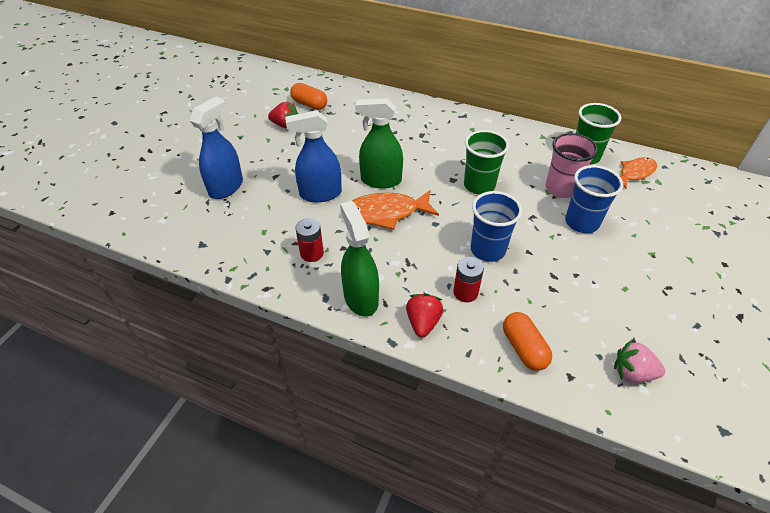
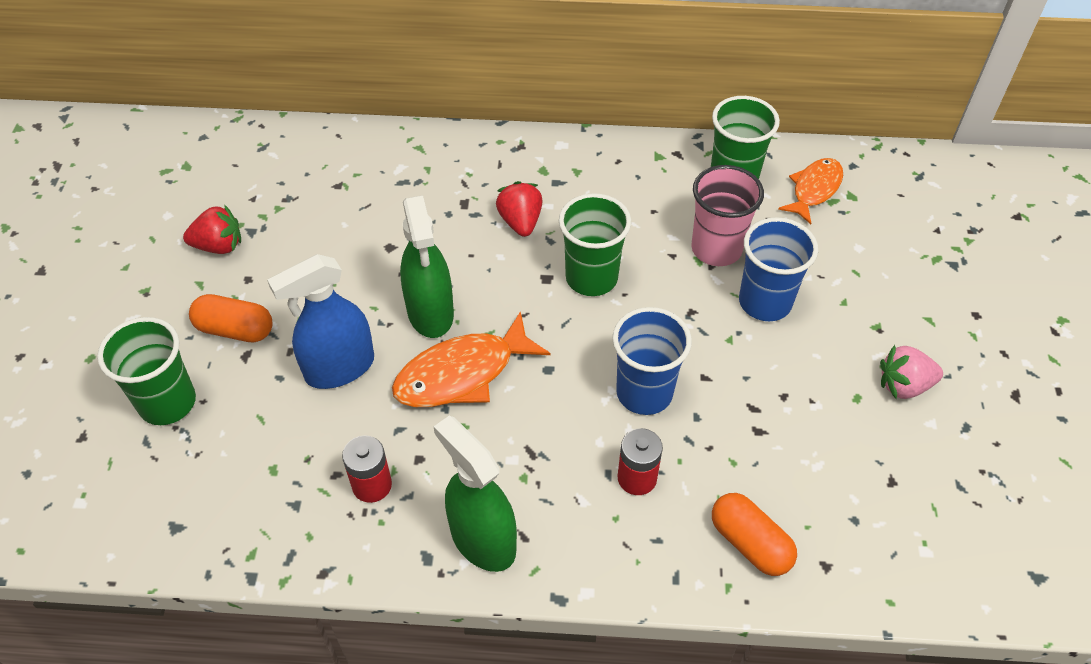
camera: 20 degrees left, 5 degrees up
(226, 187) = (167, 403): blue spray bottle -> green cup
(309, 104) = (244, 190): orange capsule -> orange capsule (235, 330)
(380, 180) = (430, 313): green spray bottle -> green spray bottle turned 90 degrees counterclockwise
(423, 322) = (592, 550): red strawberry -> red strawberry (520, 222)
(632, 373) = (904, 531): pink strawberry -> pink strawberry (904, 385)

